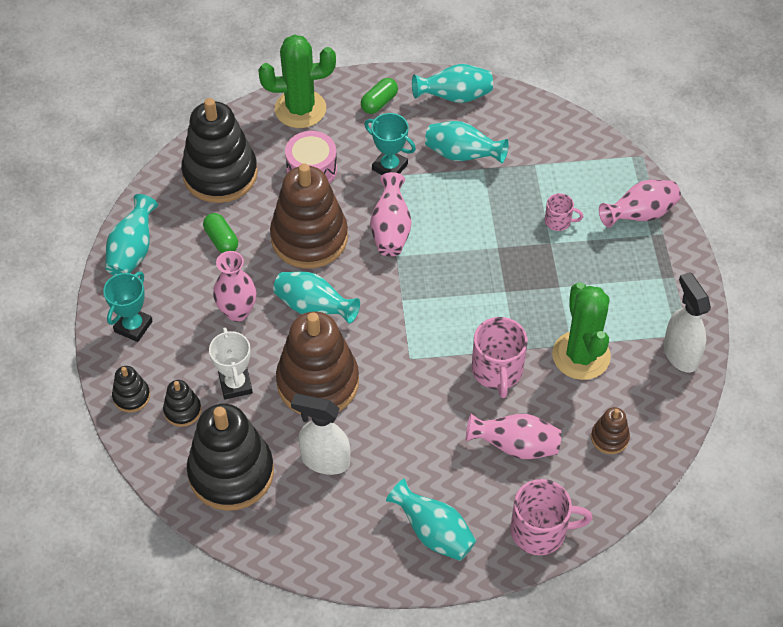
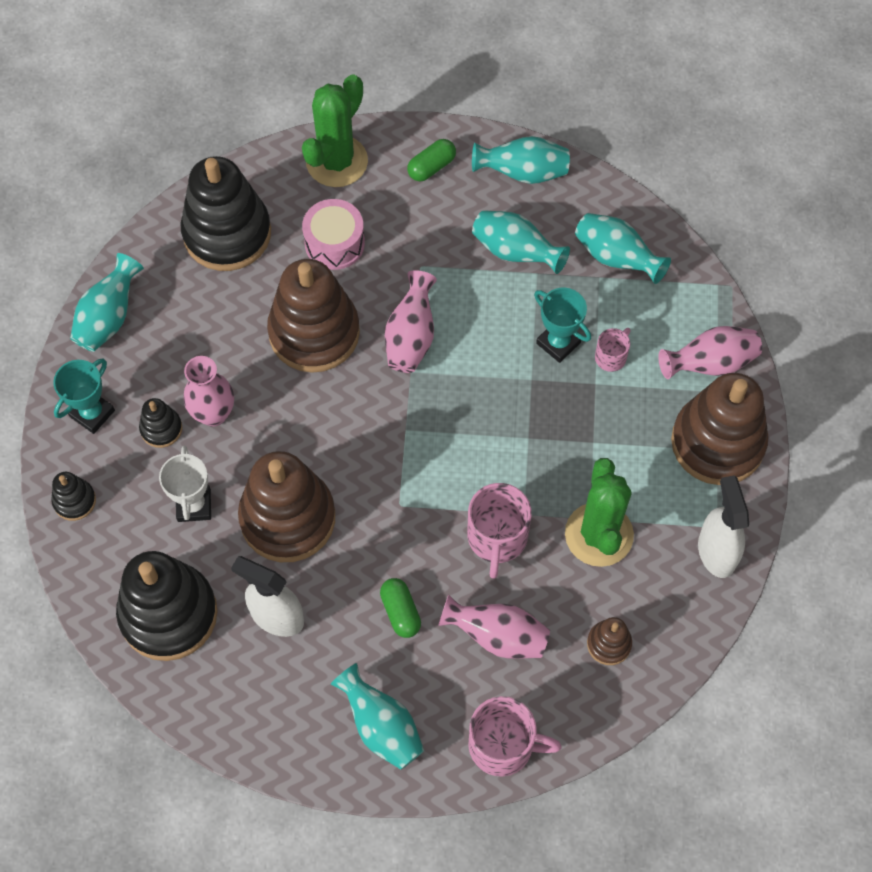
camera: 10 degrees right, 10 degrees up
(182, 410) = (128, 528): black stacking toy -> black stacking toy (161, 429)
(221, 240) = (212, 319): green capsule -> green capsule (400, 612)
(300, 109) = (337, 161): green cactus -> green cactus turned 60 degrees counterclockwise
(314, 307) = (302, 423): turquoise vase -> turquoise vase (616, 257)
(390, 167) = (426, 254): turquoise trophy -> turquoise trophy (558, 343)
(558, 221) = (611, 357): pink mug -> pink mug turned 75 degrees counterclockwise
(660, 272) = (717, 442): none -> brown stacking toy

